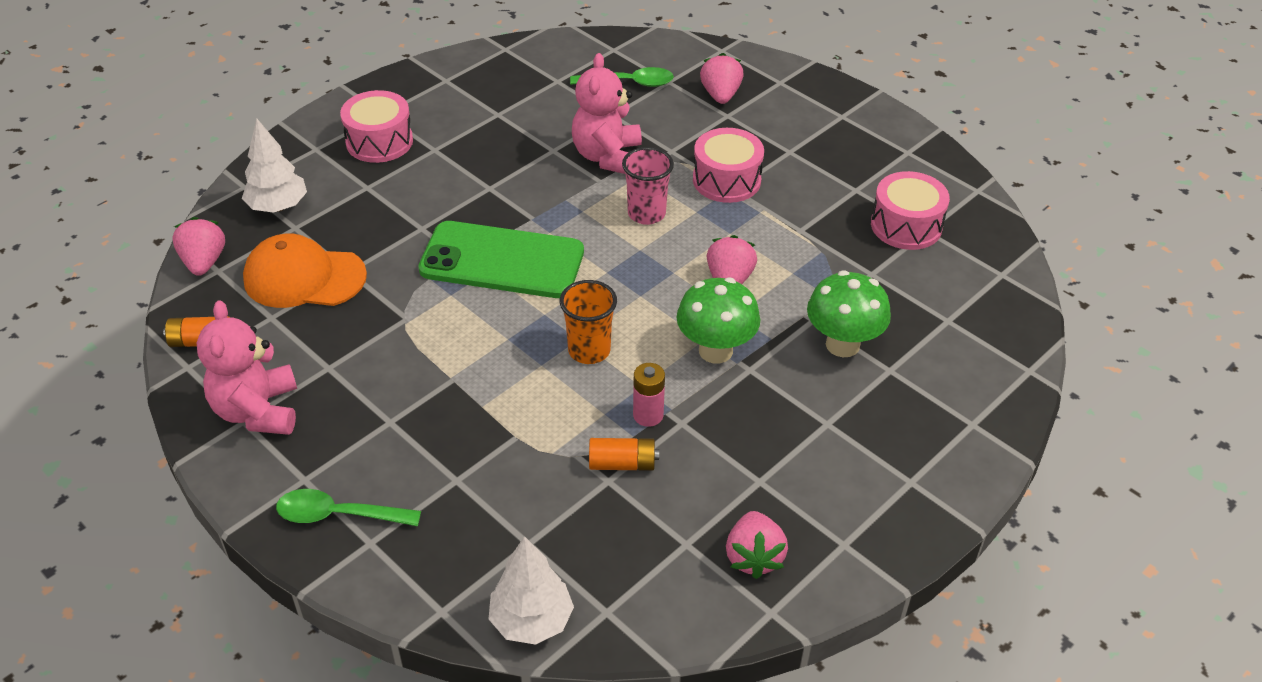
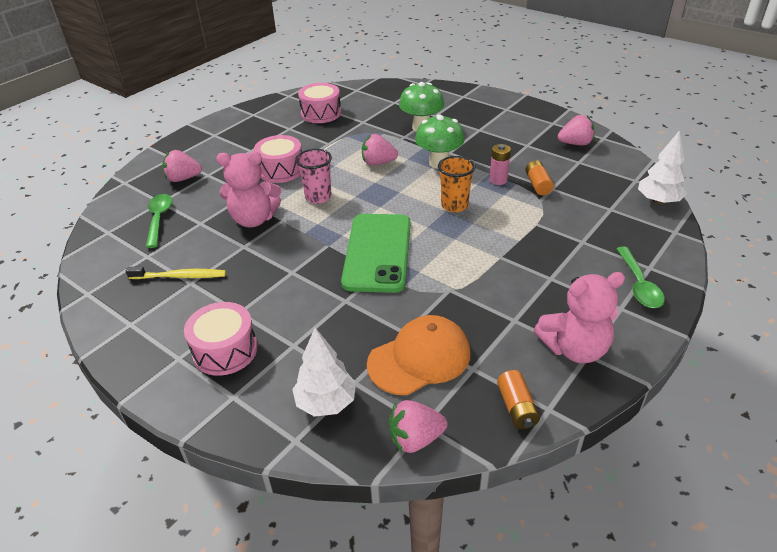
camera: 95 degrees left, 5 degrees down
(304, 277) = (419, 358): orange cap -> orange cap turned 120 degrees counterclockwise
(511, 106) = (180, 276): none -> yellow toothbrush

